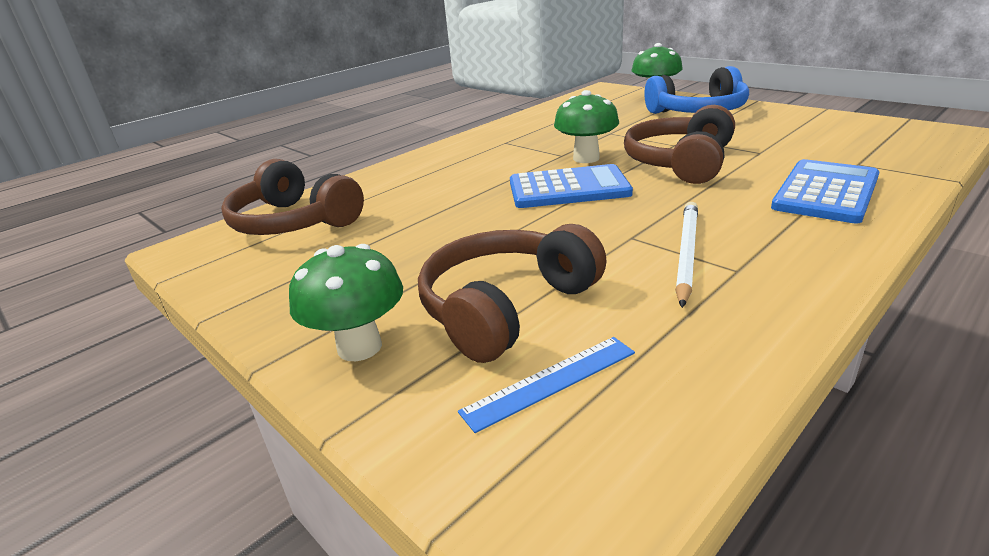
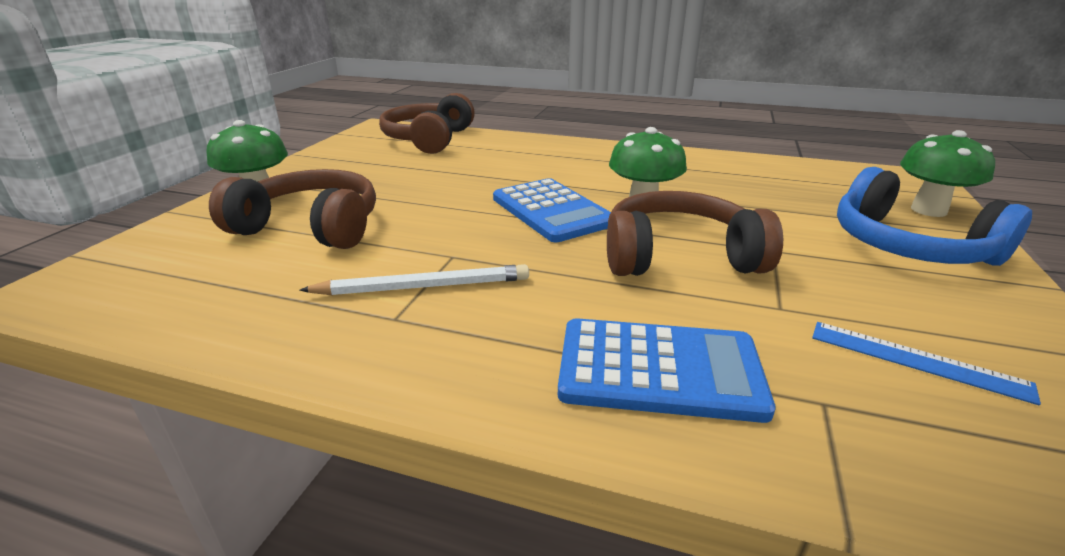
camera: 60 degrees right, 0 degrees up
(550, 381) = (208, 259): blue ruler -> blue ruler (917, 360)

